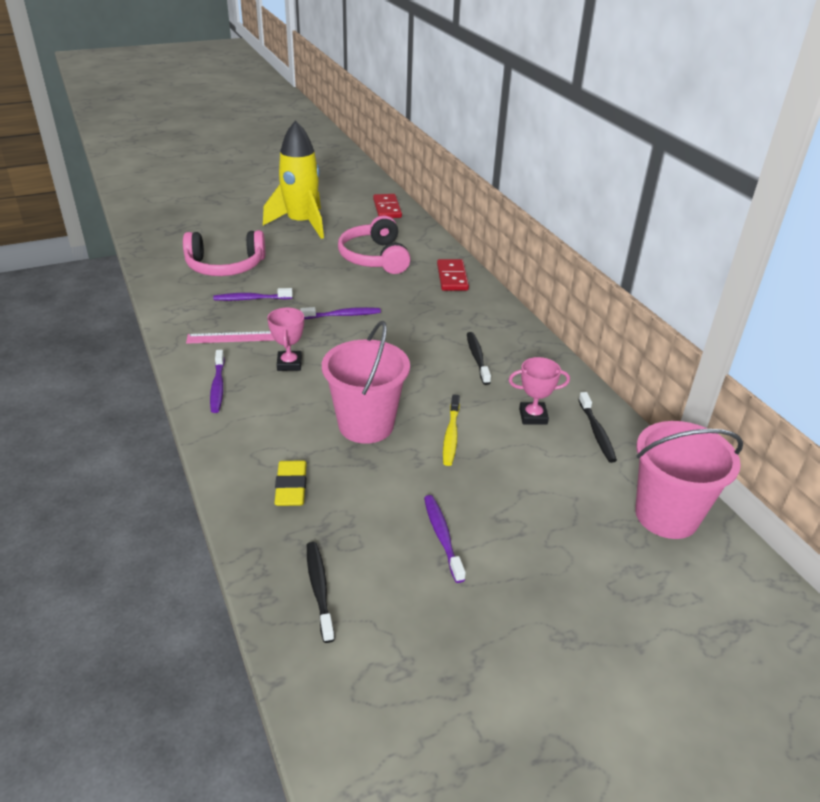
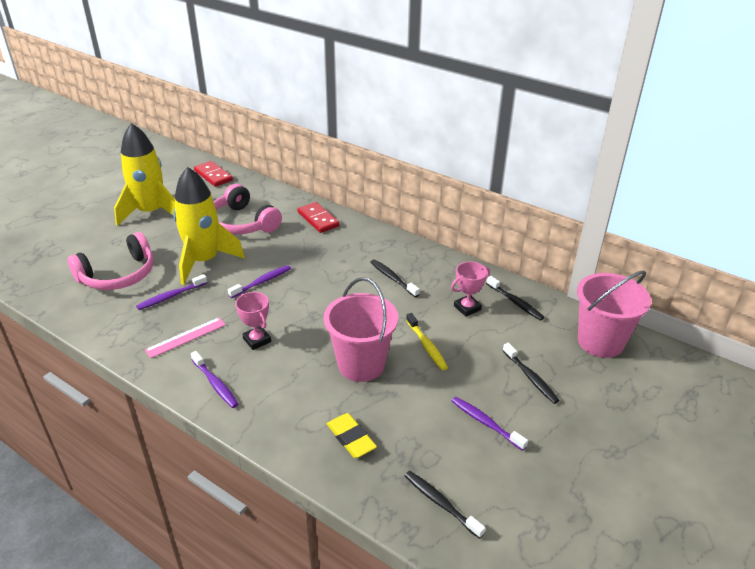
camera: 30 degrees left, 0 degrees up
(308, 279) = (204, 261): none -> yellow rocket
(539, 514) = (530, 377): none -> black toothbrush

